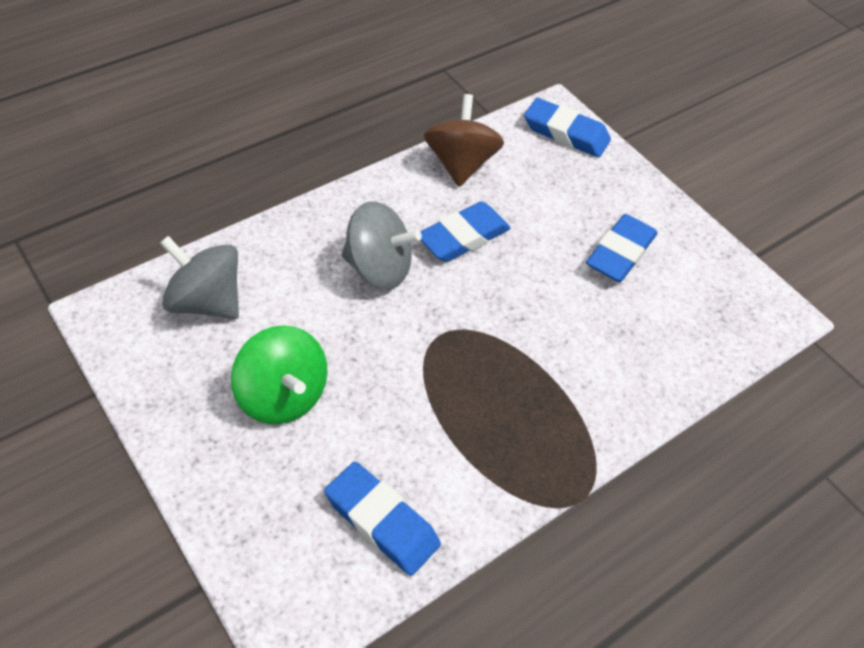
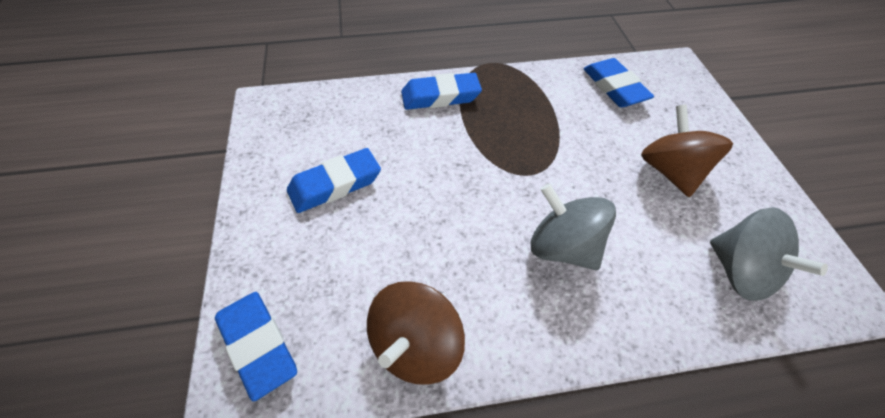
camera: 150 degrees left, 0 degrees up
(282, 395) = (671, 172): green spinning top -> brown spinning top
(463, 237) = (466, 251): blue eraser -> blue eraser (440, 96)

